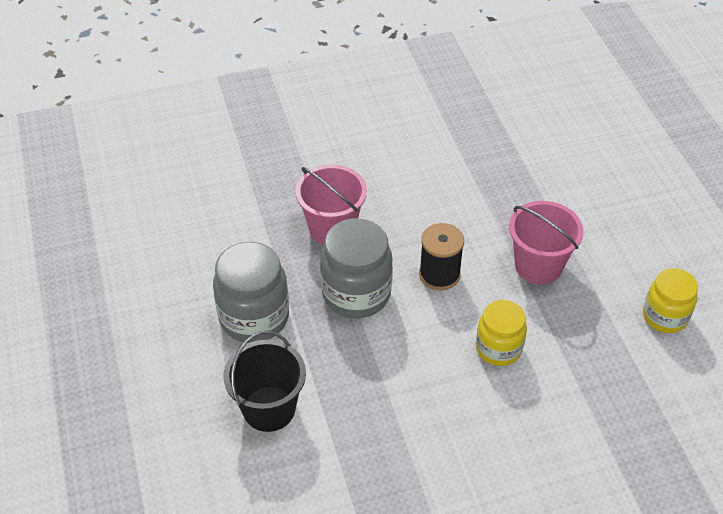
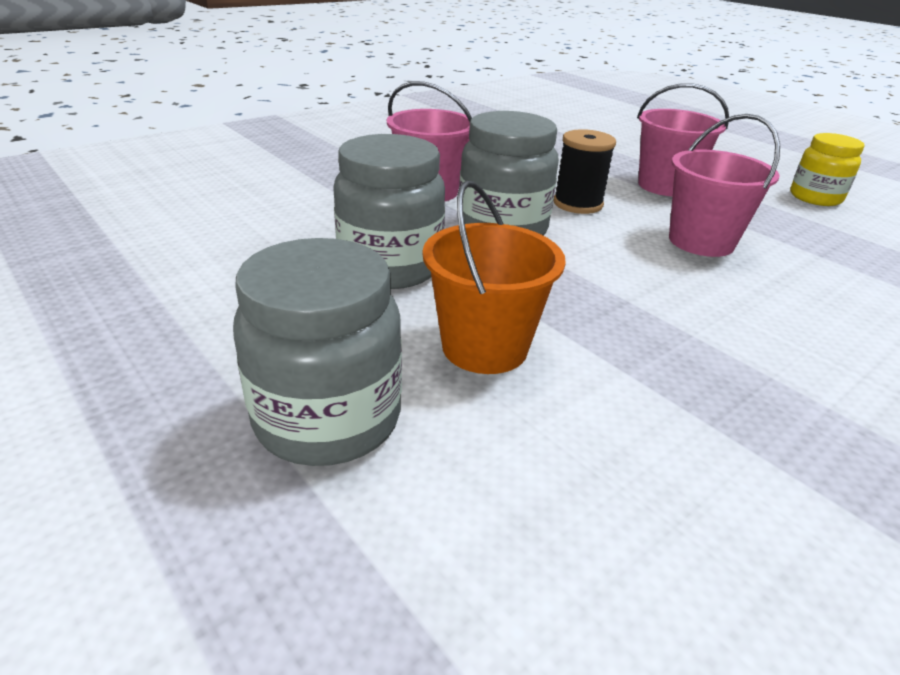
camera: 25 degrees left, 15 degrees down
(161, 434) = (328, 419): none -> grey jar
(269, 409) = (484, 347): black bucket -> orange bucket
(498, 348) = (701, 241): yellow jar -> pink bucket

